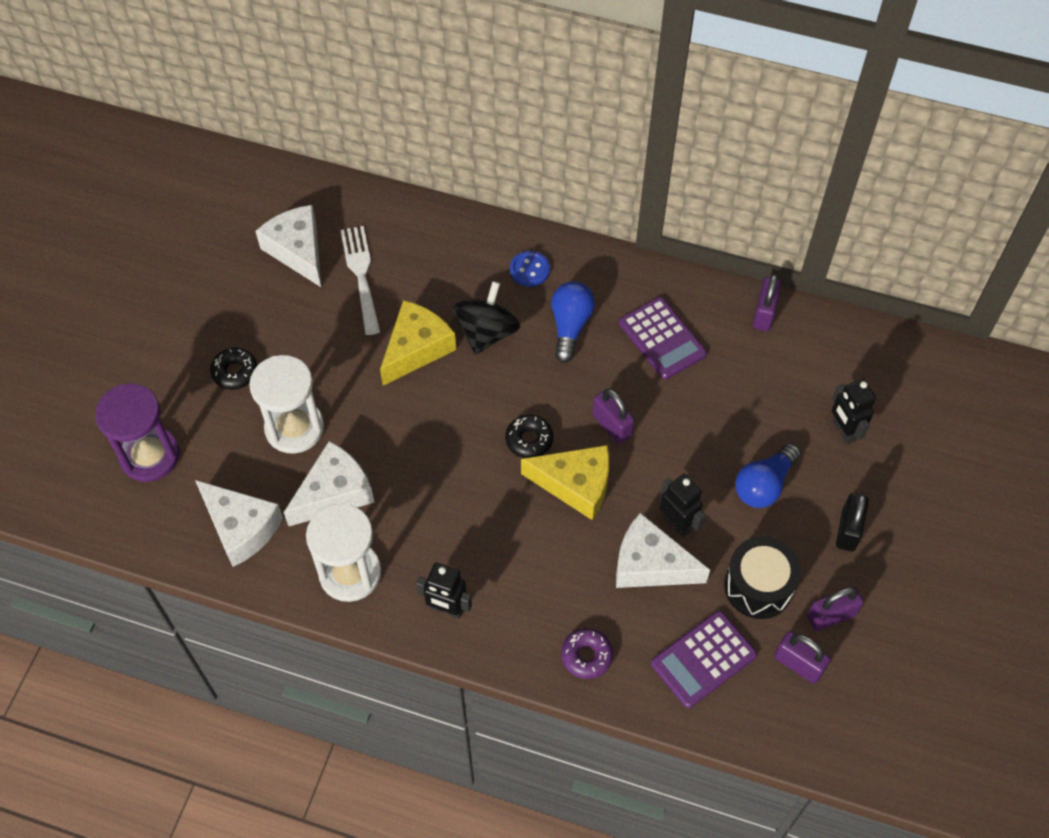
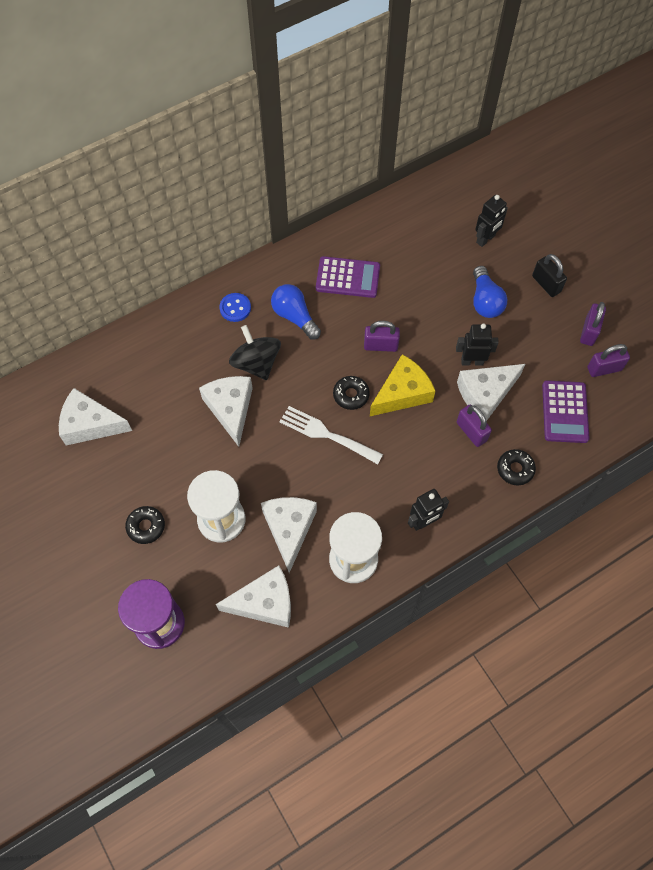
camera: 50 degrees left, 5 degrees up
(361, 275) = (146, 401): white fork -> white fork (326, 434)
(416, 348) = (230, 409): yellow cheese -> white cheese
(586, 656) = (515, 469): purple donut -> black donut
(758, 586) = (543, 352): black drum -> none
(764, 313) = (379, 217): purple padlock -> purple padlock (471, 431)
(843, 431) = (486, 239): black robot -> black robot turned 60 degrees counterclockwise

